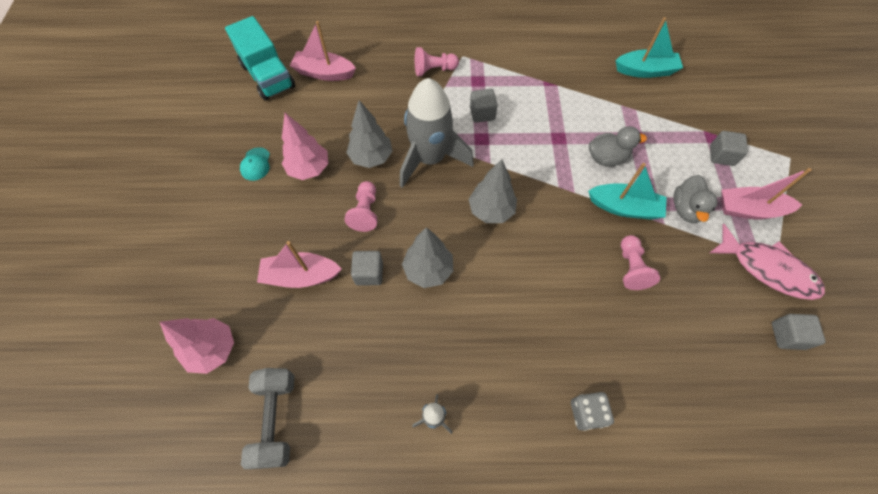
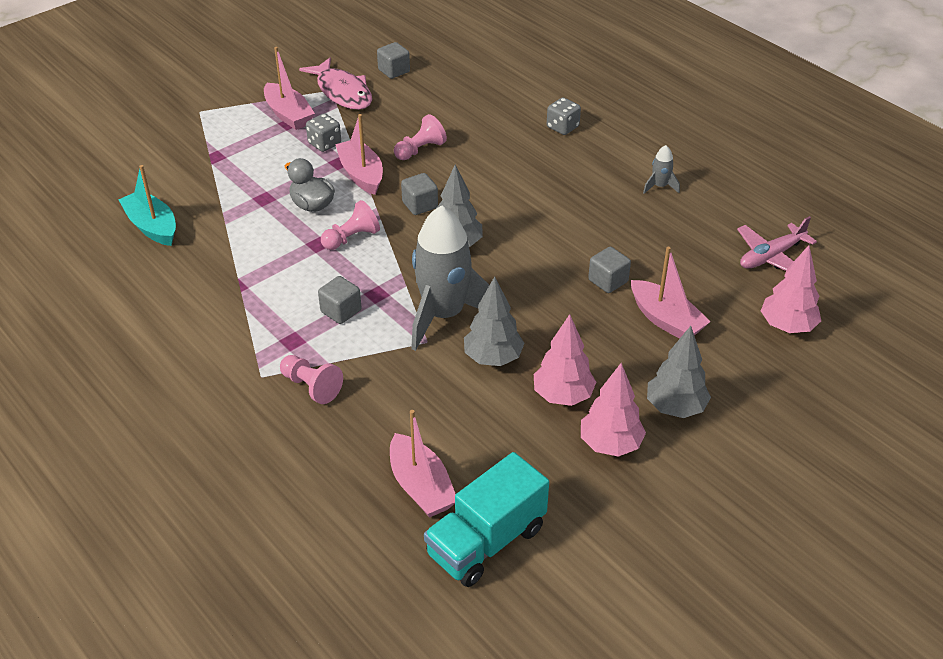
camera: 130 degrees left, 20 degrees down
(256, 164) = (610, 444): turquoise cap -> pink tree
(268, 76) = (486, 542): turquoise truck -> turquoise truck turned 150 degrees counterclockwise
(276, 419) = (771, 256): grey dumbbell -> pink plane
(365, 212) = (556, 321): pink pawn -> pink pawn (351, 238)
(428, 270) = (559, 249): grey tree -> grey tree (675, 408)
(624, 207) = (361, 174): turquoise boat -> pink boat
(686, 209) = (324, 144): grey duck -> grey dice
(721, 156) = (236, 145): grey cube -> grey cube (420, 205)
(767, 269) = (342, 92): pink fish -> pink fish turned 150 degrees clockwise

